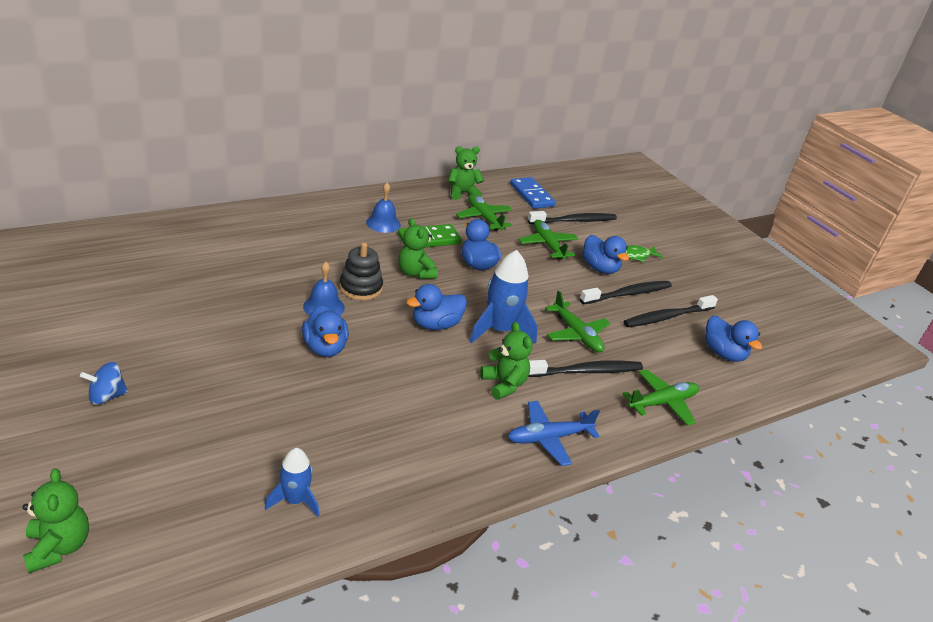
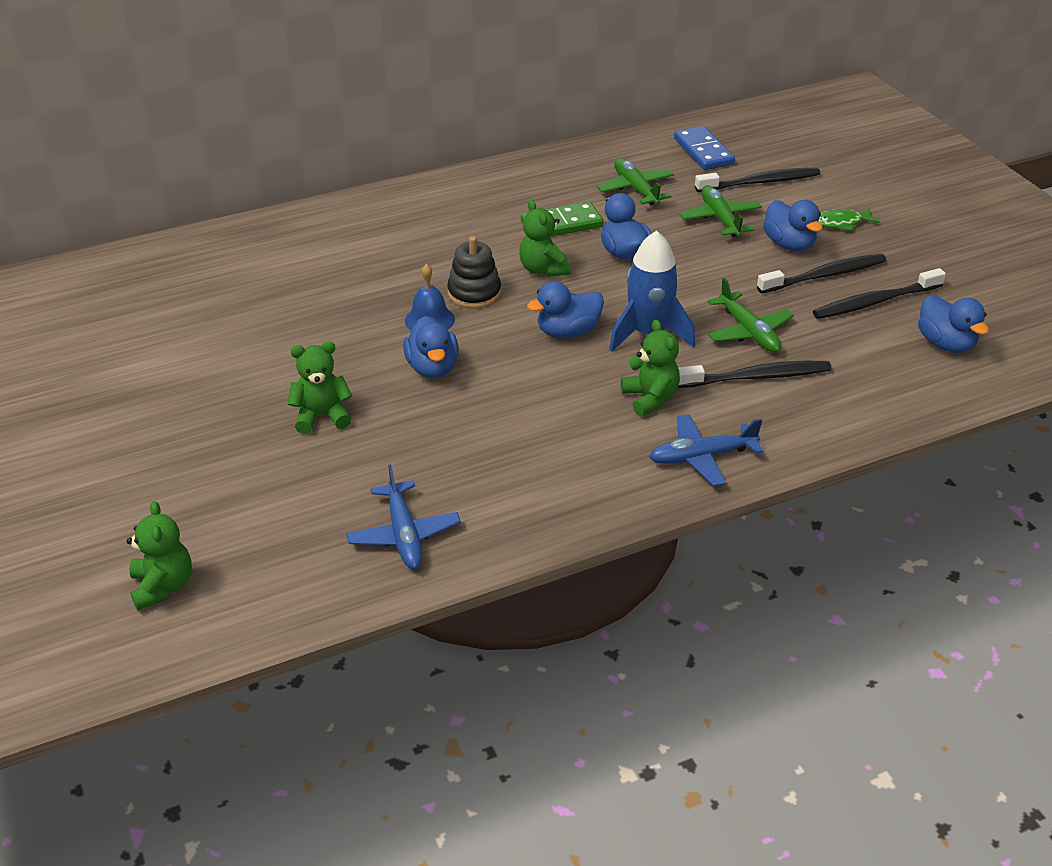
camera: 10 degrees right, 5 degrees up
(107, 396) = (191, 436): blue spinning top -> none
(295, 500) = (404, 534): blue rocket -> blue plane
(383, 223) = (502, 208): blue bell -> none
(462, 193) = (608, 158): green teddy bear -> green teddy bear (322, 416)
(662, 403) = (852, 409): green plane -> none

